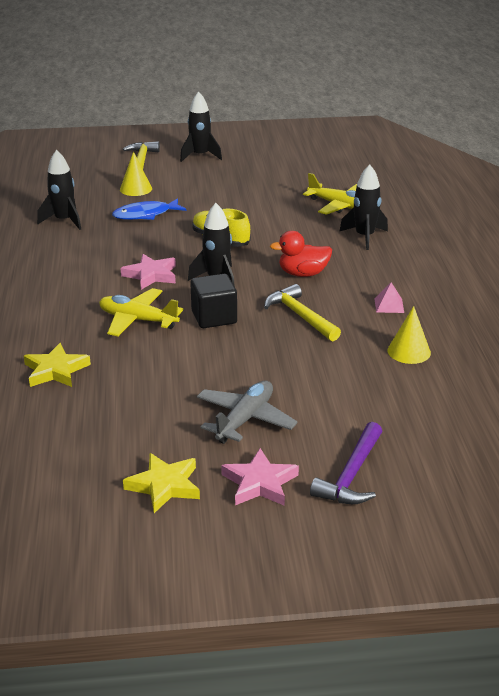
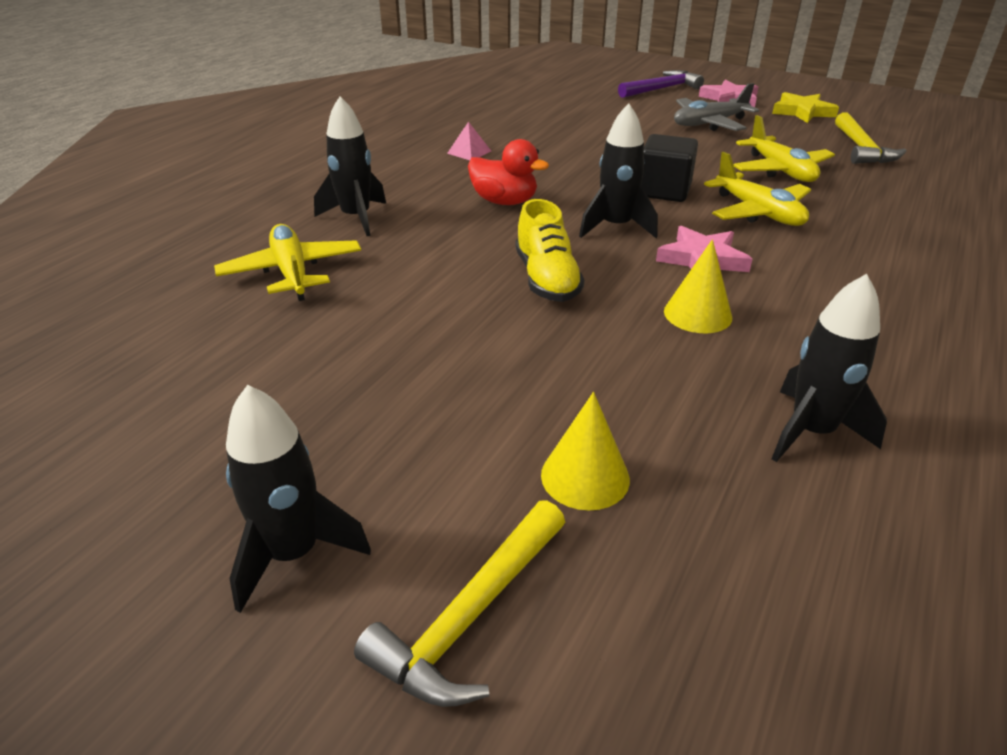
camera: 145 degrees left, 5 degrees up
(56, 370) = (880, 194): yellow star -> none
(143, 371) = (780, 170): none -> yellow plane
(145, 215) = (624, 380): blue fish -> none
(300, 316) = (569, 168): yellow hammer -> yellow hammer (861, 149)
(409, 351) = (515, 123): yellow cone -> yellow cone (697, 314)

